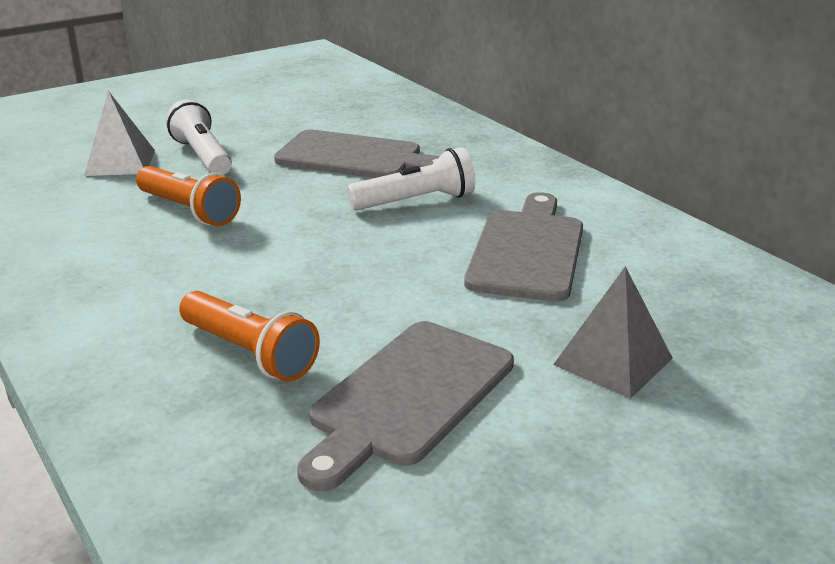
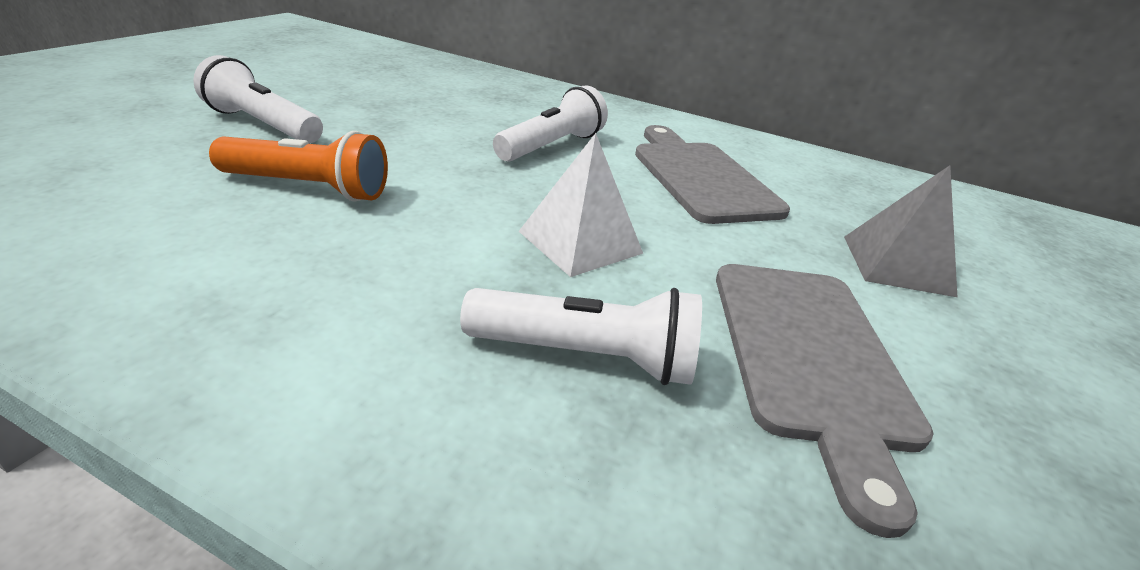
camera: 35 degrees left, 5 degrees up
(120, 162) = (149, 142): white pyramid -> white pyramid (580, 242)
(249, 353) = (587, 356): orange flashlight -> white flashlight
(356, 157) = (444, 112): grey cutting board -> none

